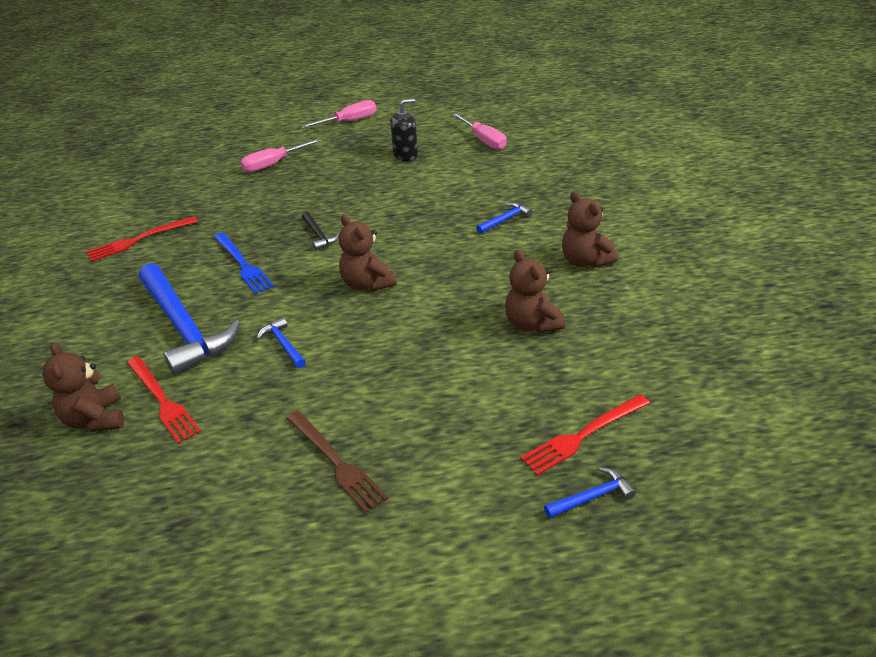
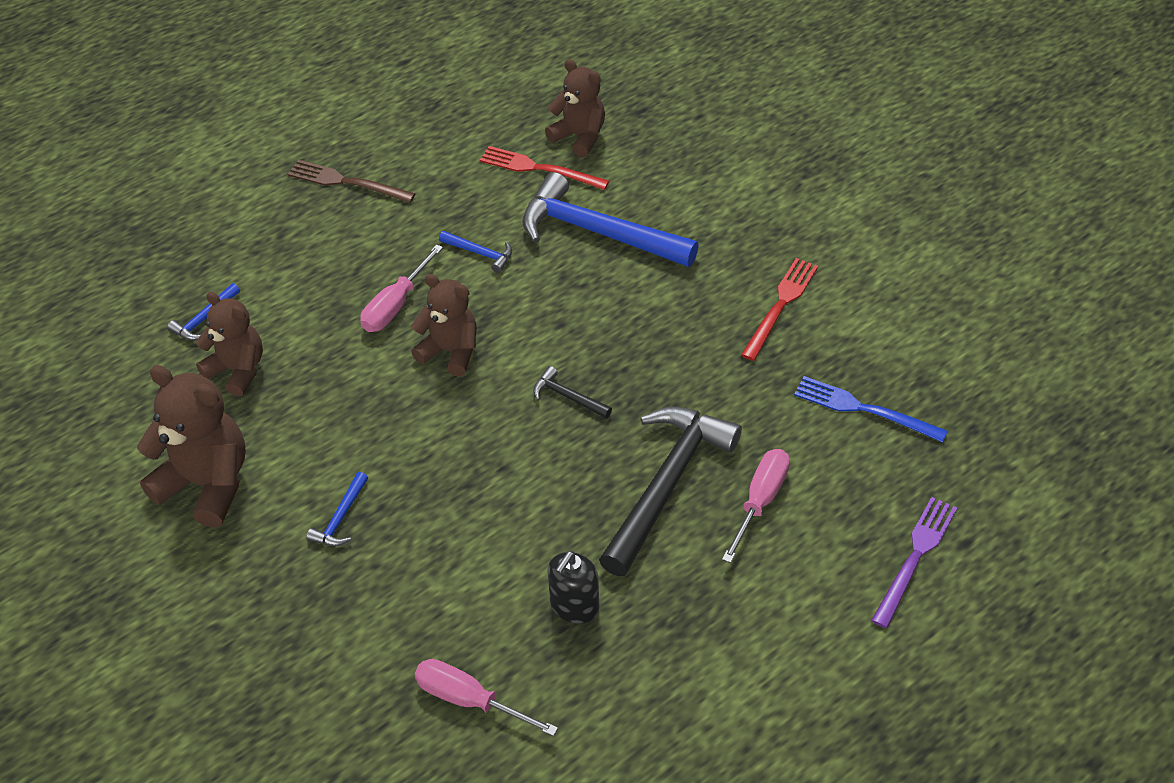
camera: 150 degrees right, 10 degrees up
(233, 130) = (915, 557): none -> purple fork
(243, 264) = (617, 321): blue fork -> blue fork (864, 409)
(310, 182) = (666, 484): none -> black hammer
(349, 121) = (743, 662): pink screwdriver -> pink screwdriver (395, 305)
(583, 435) = (147, 277): red fork -> none
(585, 260) = (207, 484): brown teddy bear -> brown teddy bear, size x1.50
(592, 497) = (126, 233): blue hammer -> blue hammer (204, 319)

